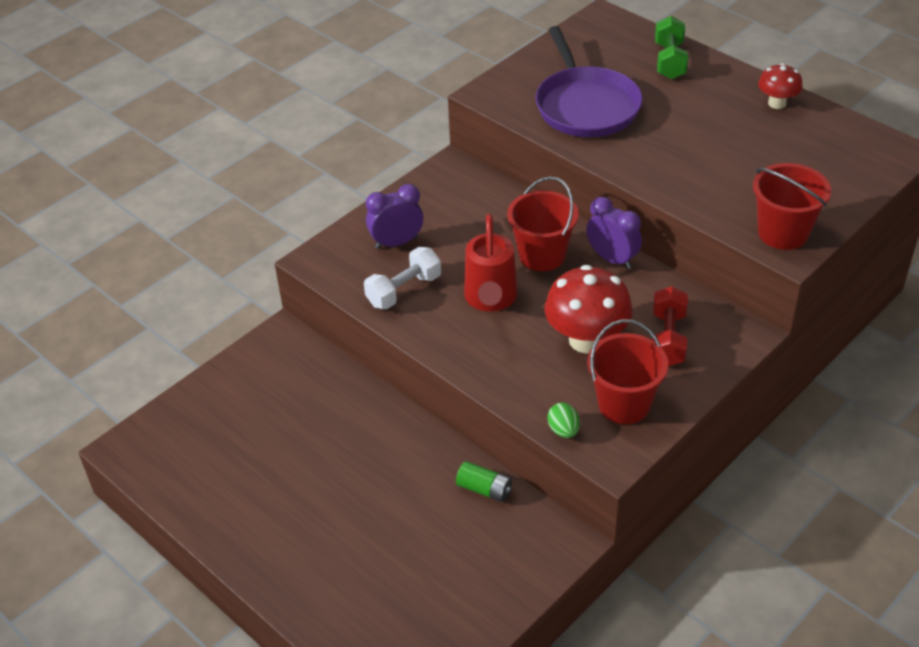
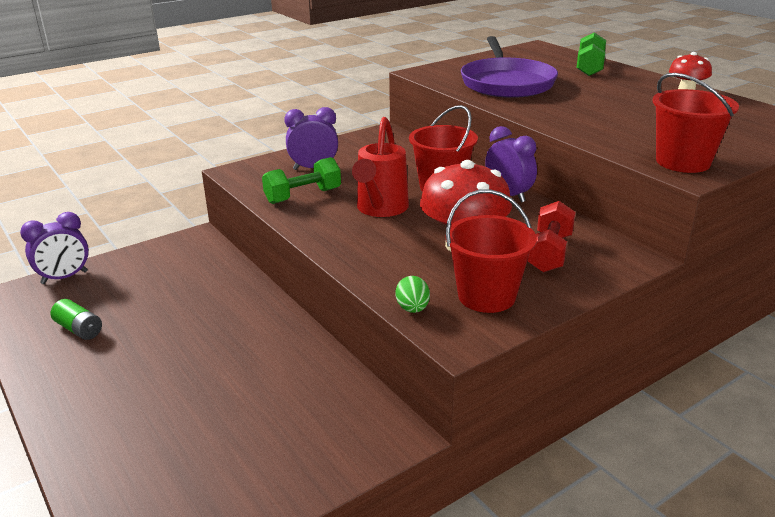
camera: 10 degrees right, 15 degrees down
(170, 414) = (64, 277): none -> purple clock
(404, 290) = (303, 196): white dumbbell -> green dumbbell
(484, 489) = (325, 373): green battery -> green battery (79, 329)

